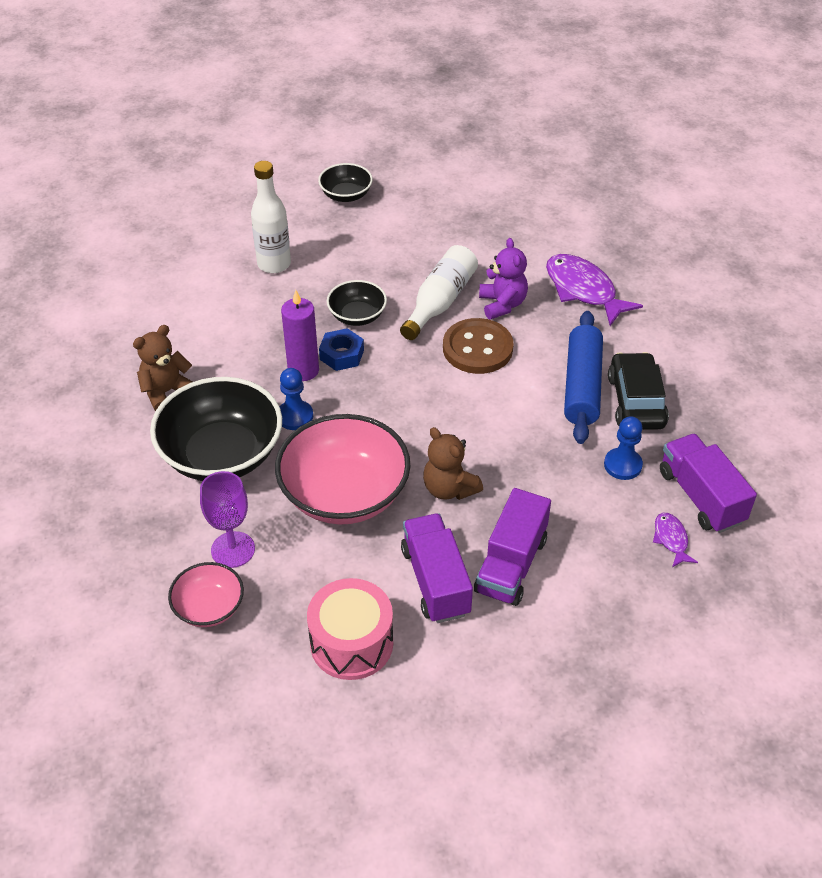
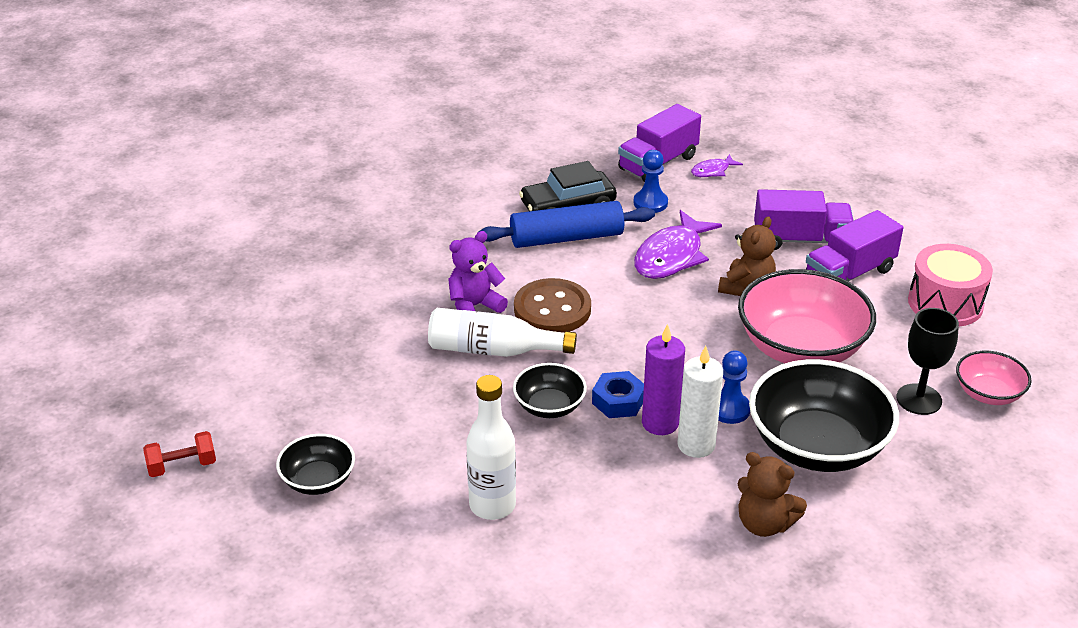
camera: 110 degrees left, 10 degrees down
(233, 549) = (919, 399): purple goblet -> black goblet
(267, 383) = (696, 445): none -> white candle
(393, 144) = (182, 466): none -> red dumbbell
(583, 290) = (424, 259): purple fish -> purple fish (671, 256)

